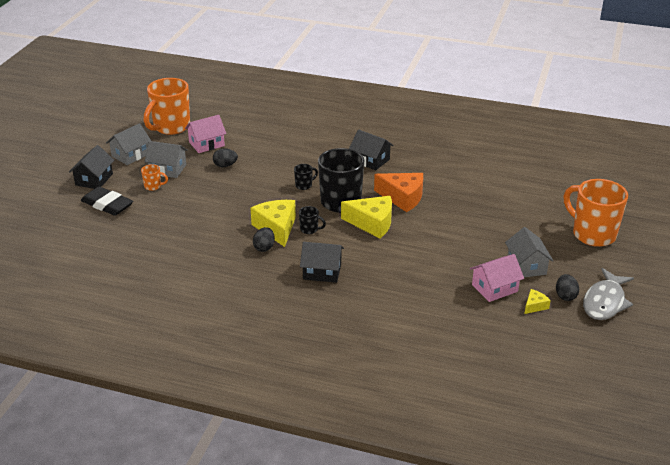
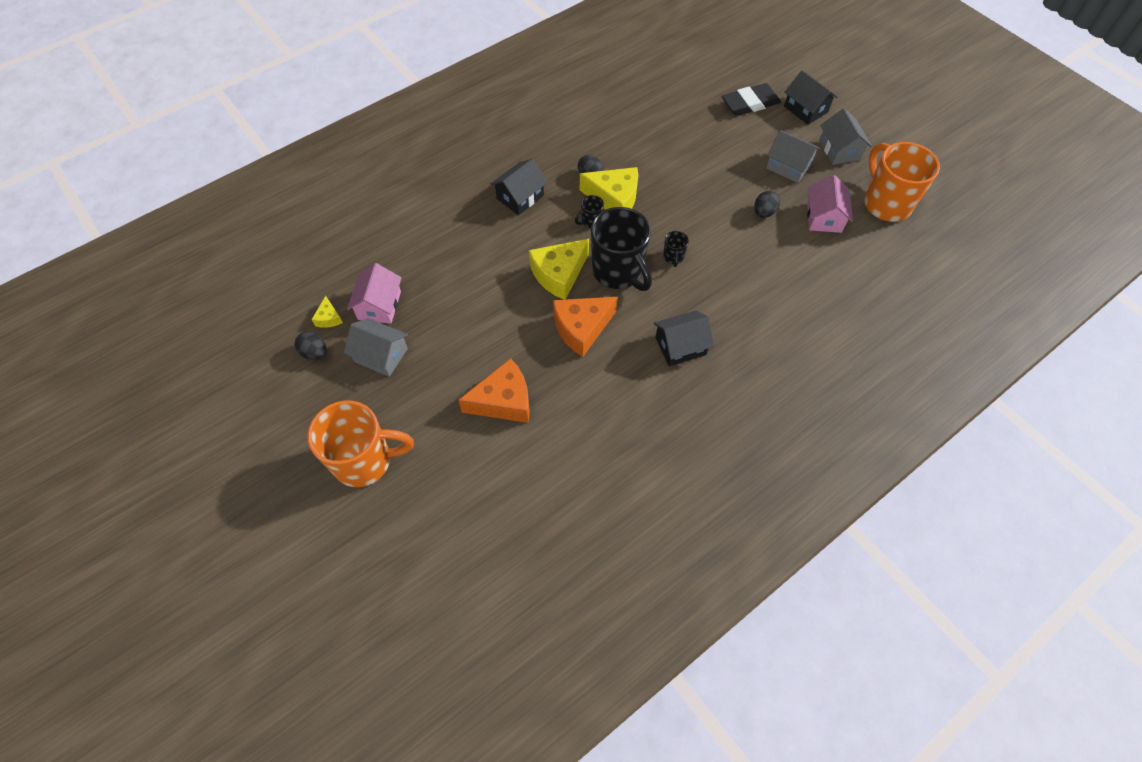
camera: 125 degrees right, 25 degrees up
(153, 186) = (761, 144): orange mug -> none
(168, 169) = (788, 166): grey house -> grey house turned 75 degrees clockwise
(488, 204) = (503, 401): none -> orange cheese
(605, 302) = (275, 378): grey fish -> none

